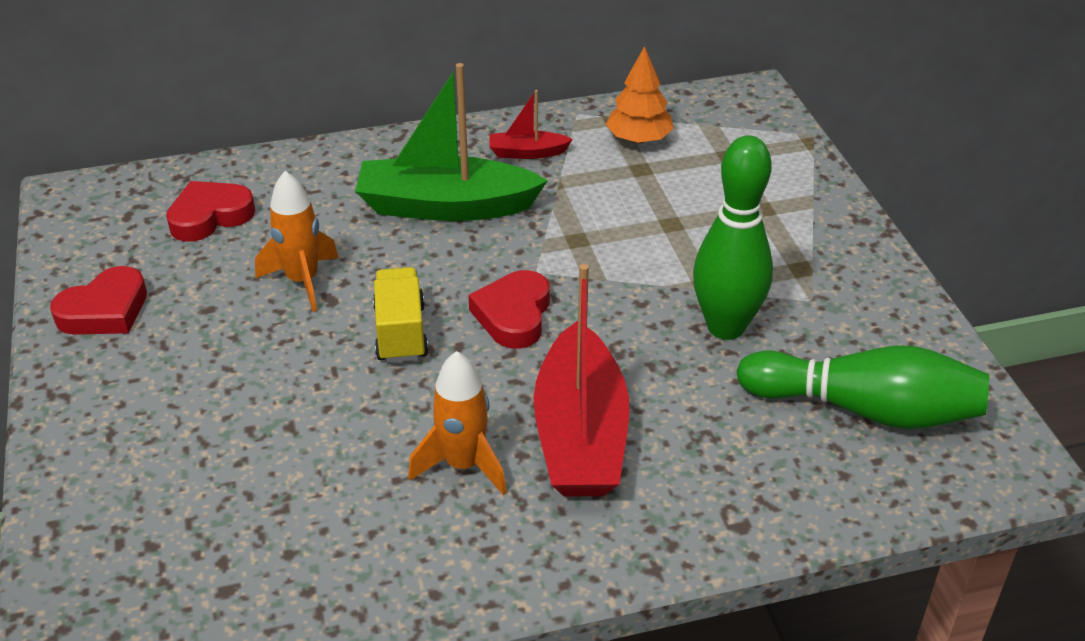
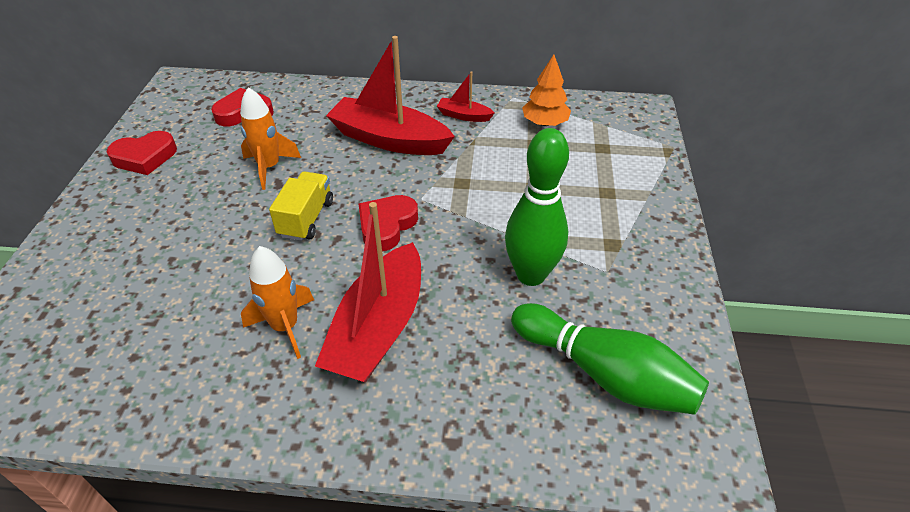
camera: 20 degrees right, 5 degrees up
(446, 206) = (389, 139): green boat -> red boat

